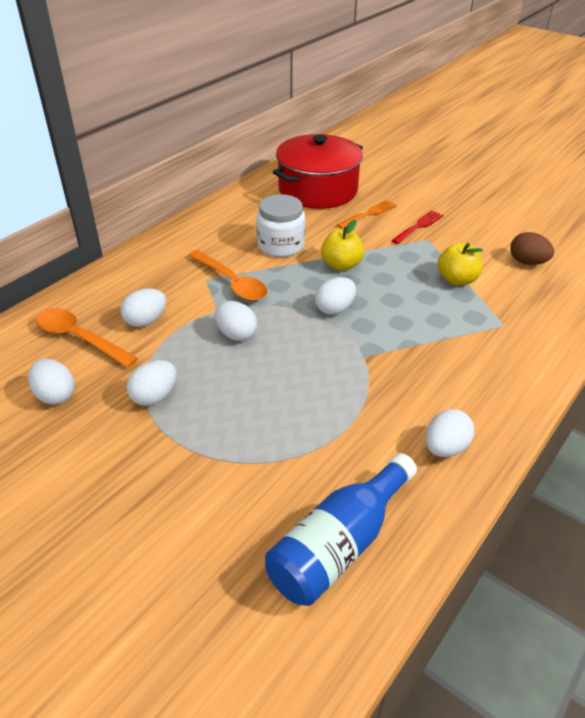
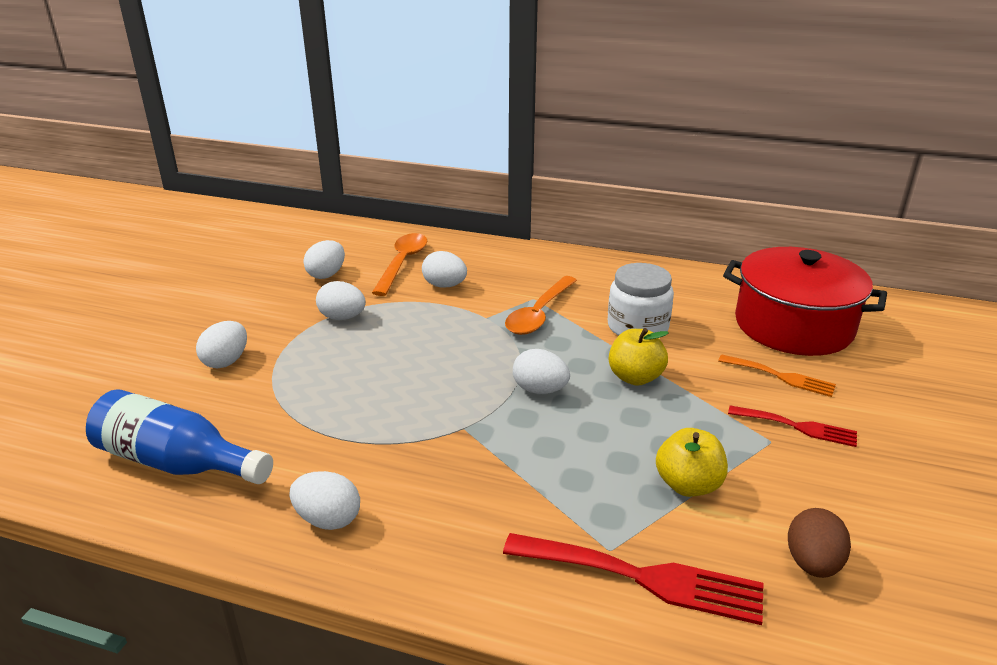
camera: 70 degrees right, 10 degrees down
(236, 334) = (454, 337): white egg -> white egg (226, 361)
(528, 319) = (644, 578): none -> red fork

